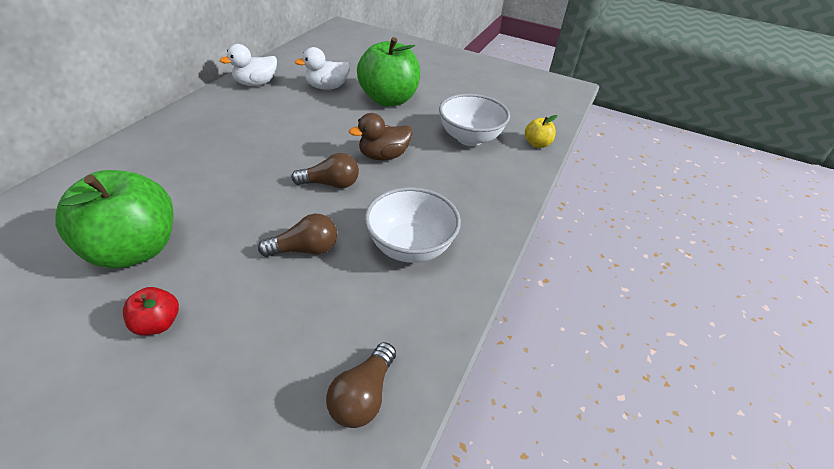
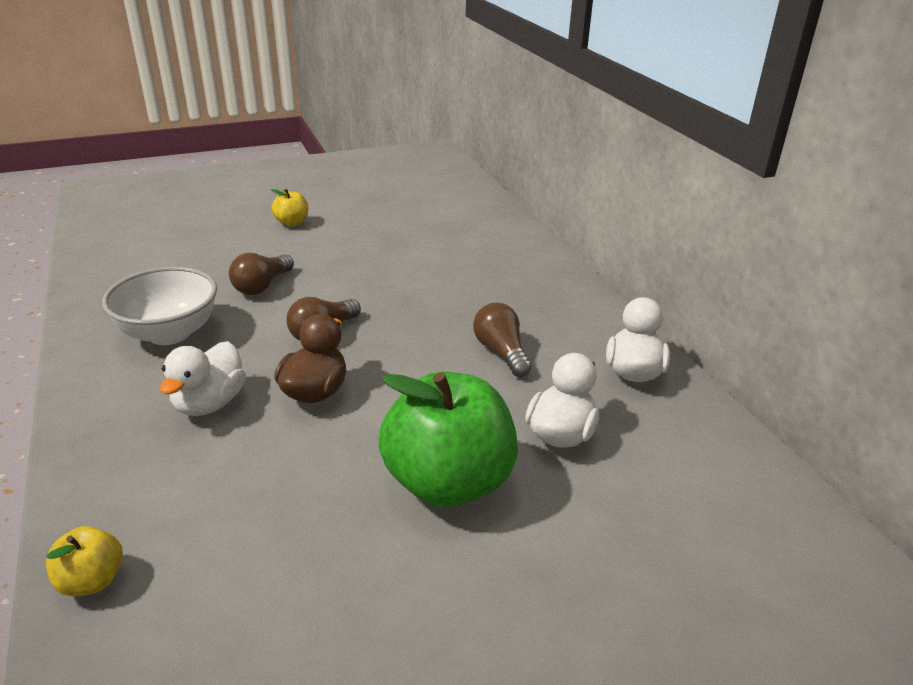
camera: 135 degrees right, 10 degrees down
(135, 249) = (377, 231): green apple -> none
(158, 323) = (292, 223): red apple -> yellow apple
(363, 396) = (117, 258): brown light bulb -> brown light bulb (501, 352)
(436, 182) = (209, 403): none -> white duck
(470, 138) = (229, 502): white bowl -> none

